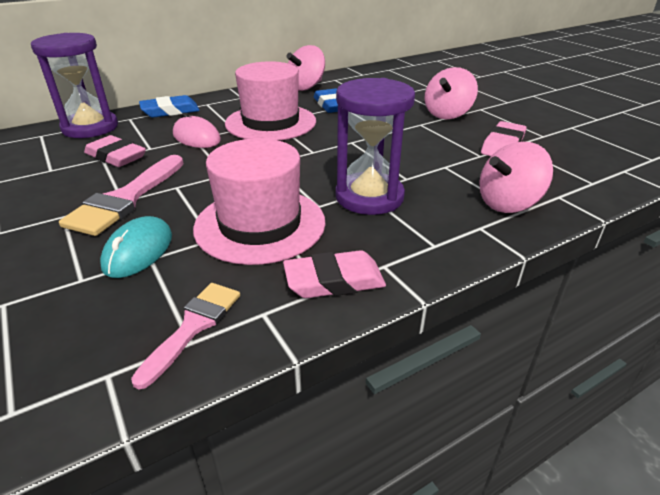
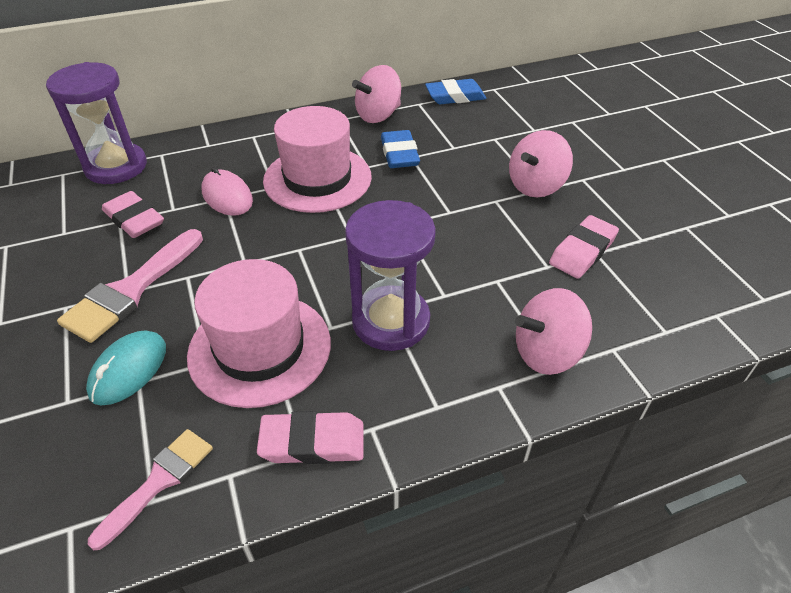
camera: 10 degrees right, 10 degrees up
(170, 111) = (208, 146): blue eraser -> blue eraser (455, 96)

